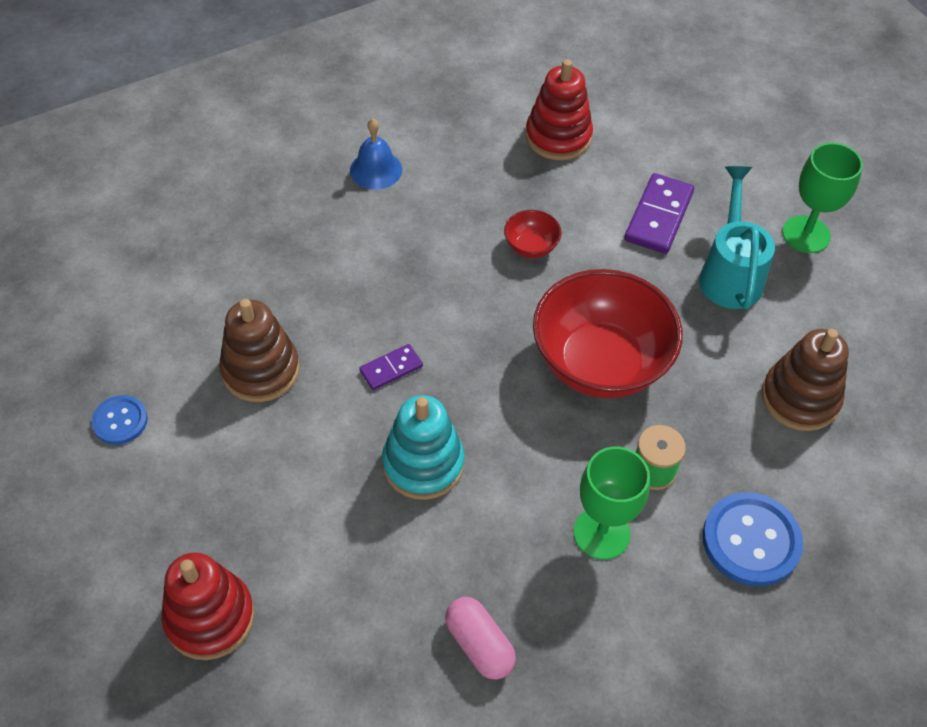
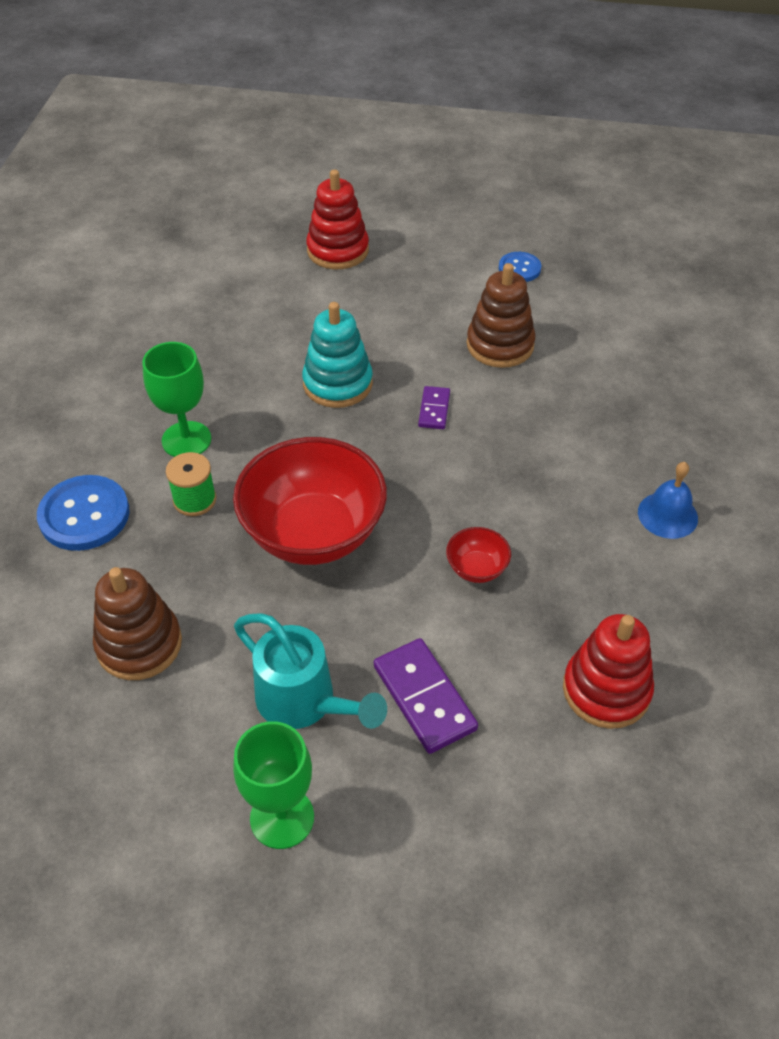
camera: 130 degrees right, 5 degrees down
(479, 644) = (191, 342): pink capsule -> none

